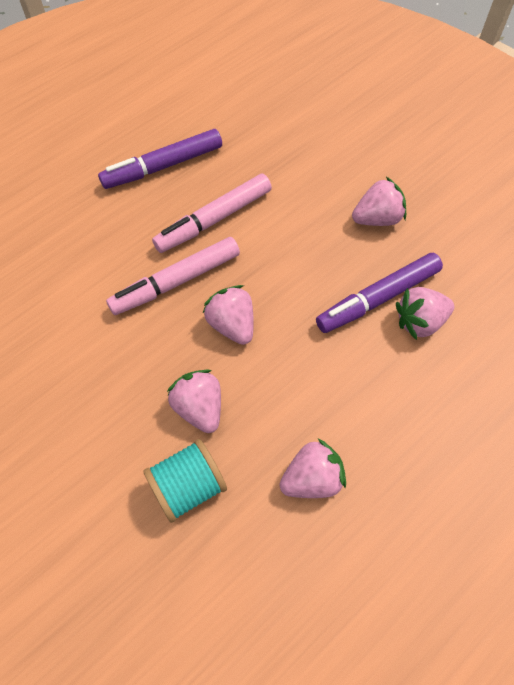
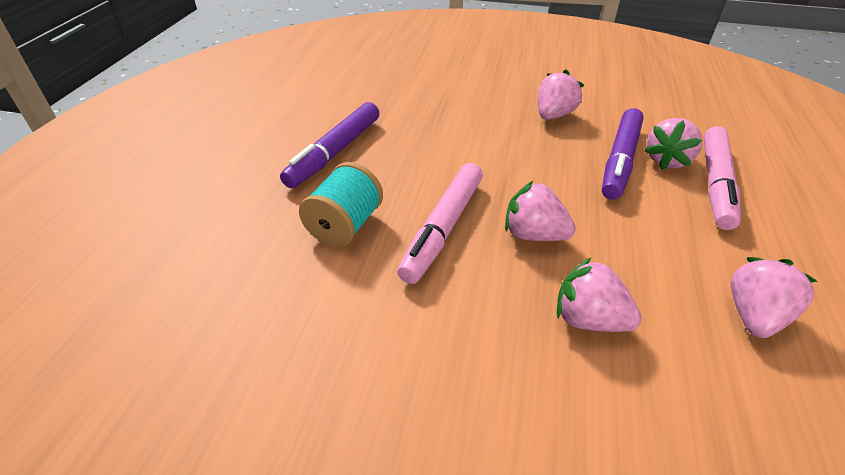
camera: 35 degrees left, 20 degrees down
(188, 486) = (669, 401): turquoise spool -> turquoise spool (345, 226)
(214, 219) = (425, 168): pink marker -> pink marker (715, 184)

